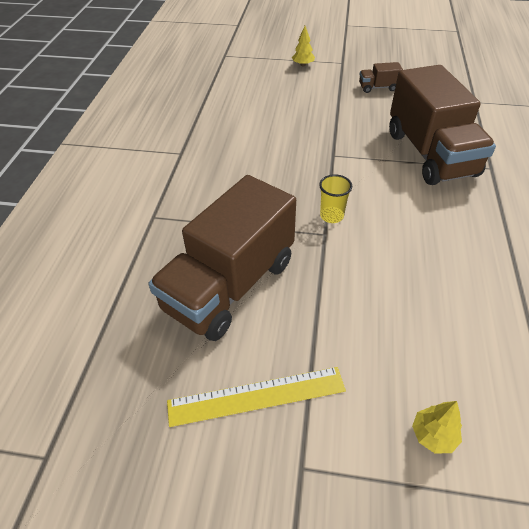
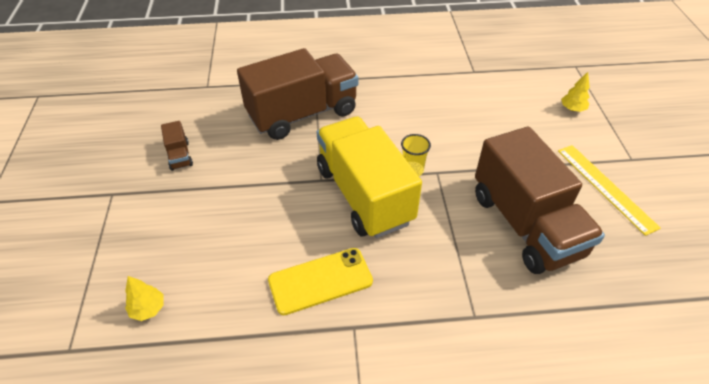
camera: 105 degrees left, 0 degrees up
(226, 143) = (320, 281): none -> yellow phone
(230, 285) = (525, 224): brown truck -> brown truck turned 45 degrees clockwise
(303, 65) = (115, 235): yellow tree -> yellow tree (148, 309)
(307, 177) = (364, 194): none -> yellow truck

